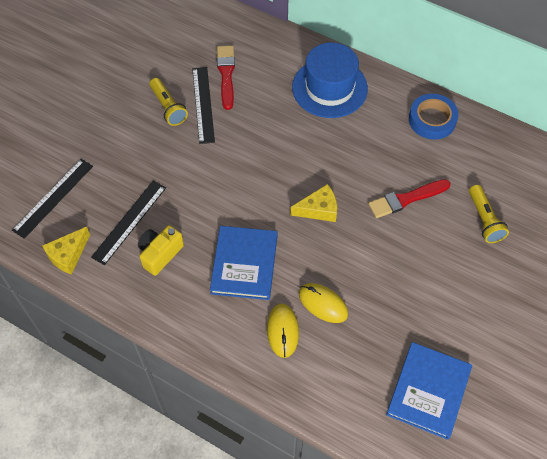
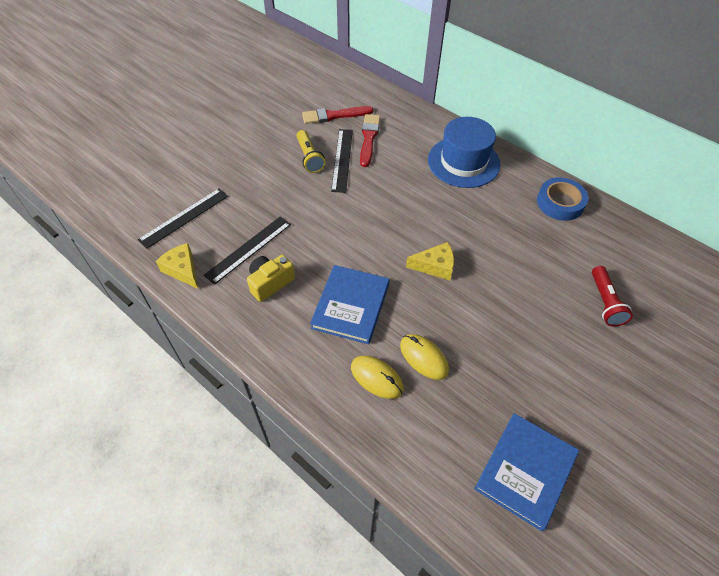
camera: 10 degrees right, 5 degrees down
(68, 255) = (182, 270): yellow cheese -> yellow cheese turned 90 degrees clockwise
(282, 331) = (376, 378): yellow mouse -> yellow mouse turned 60 degrees counterclockwise
(406, 199) = (525, 270): red brush -> red brush (334, 115)
(484, 220) = (605, 302): yellow flashlight -> red flashlight

